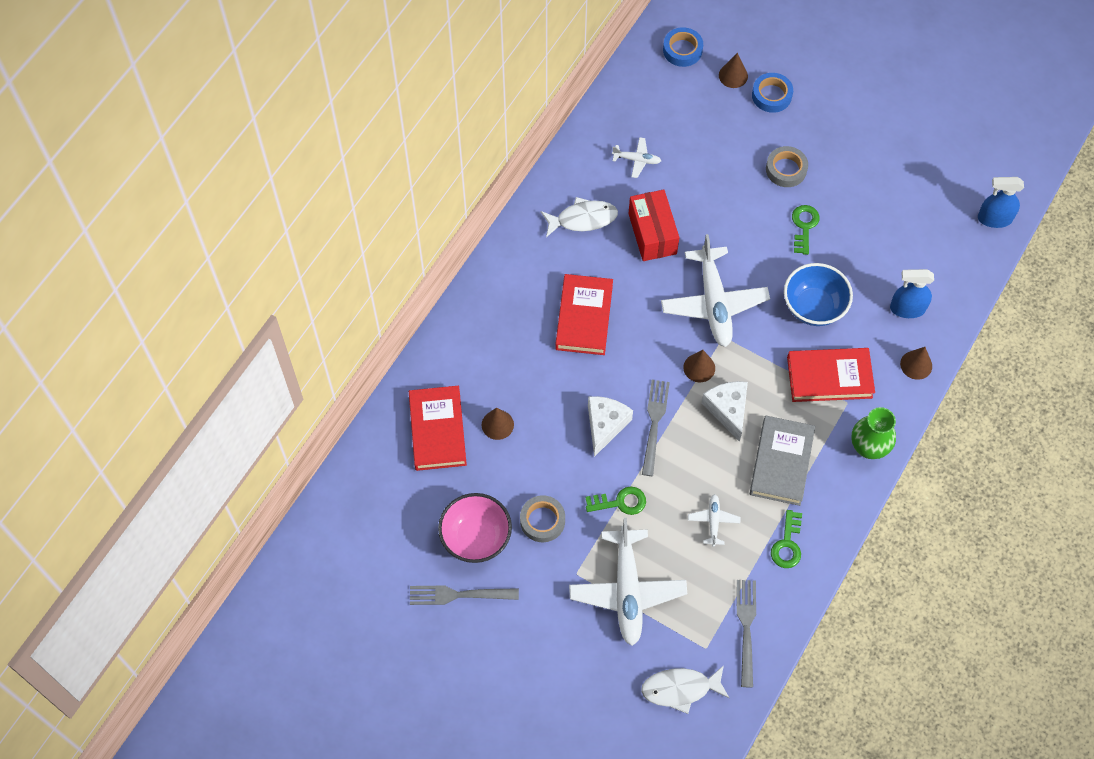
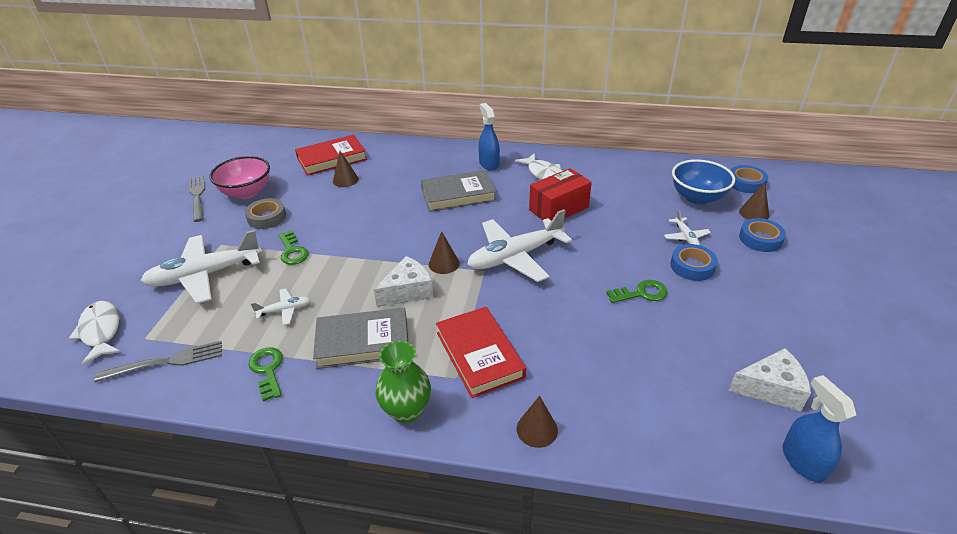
camera: 70 degrees right, 25 degrees down
(584, 317) = (458, 195): red book -> grey book
(605, 425) = (364, 227): white cheese -> white cheese (771, 389)
(637, 160) = (620, 186): white plane -> white plane (686, 237)
(654, 423) = (375, 252): grey fork -> none
(786, 169) = (692, 266): grey tape -> blue tape
(787, 544) = (267, 370): green key -> green key turned 75 degrees clockwise
(813, 307) = (555, 322): blue bowl -> blue bowl (697, 197)
(907, 308) = (606, 401): blue spray bottle -> blue spray bottle (489, 164)

